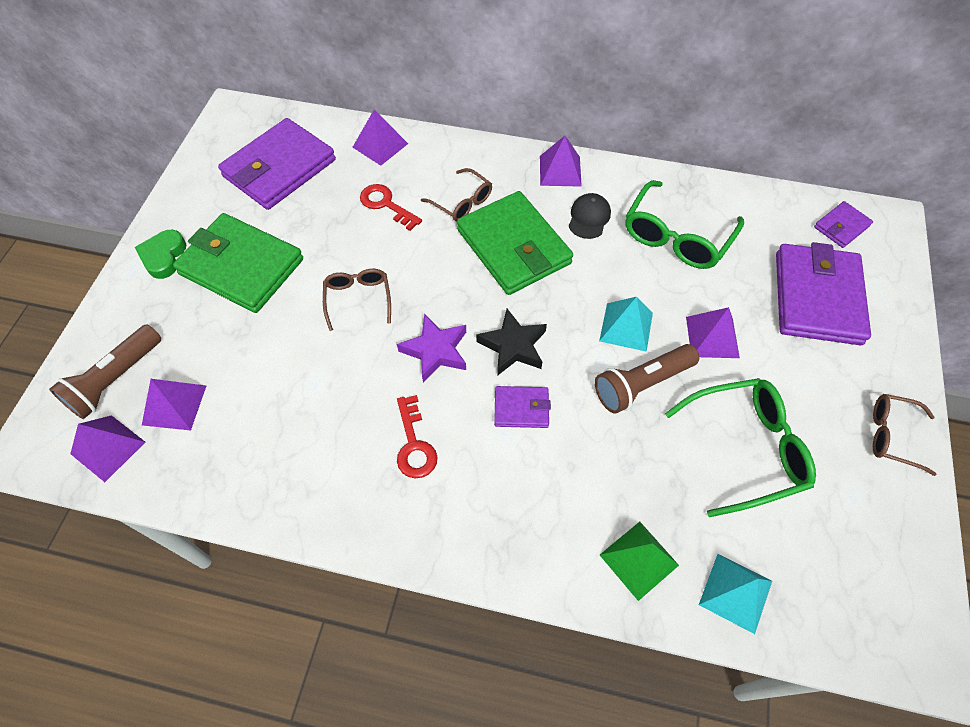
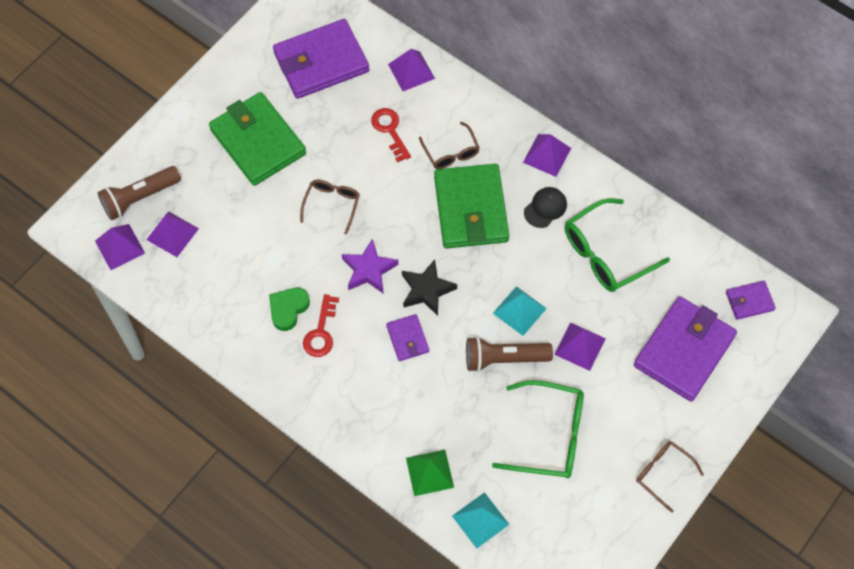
camera: 25 degrees right, 5 degrees up
(164, 257) = (204, 109): green heart -> green heart (288, 309)
(521, 408) = (407, 339): purple wallet -> purple wallet turned 45 degrees clockwise

